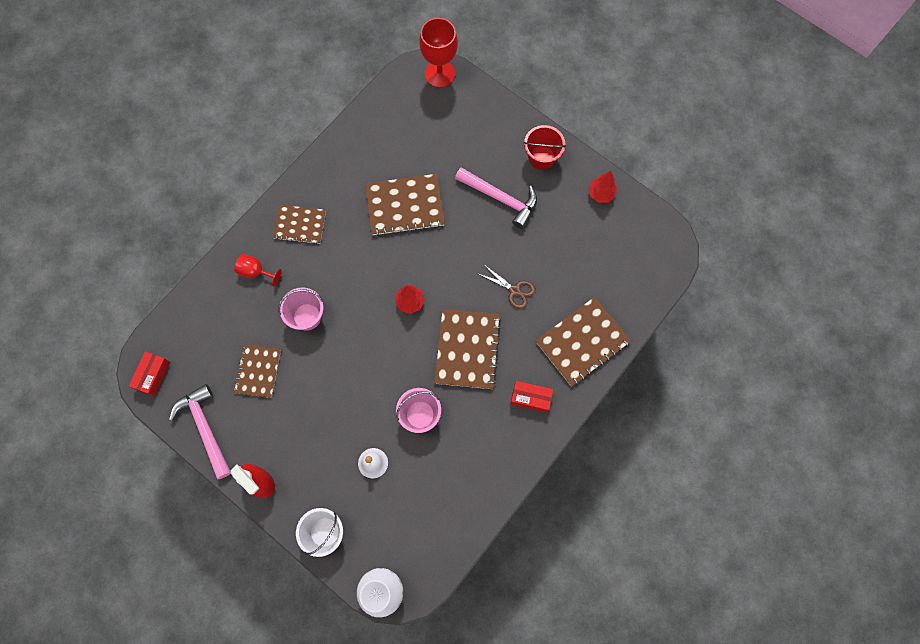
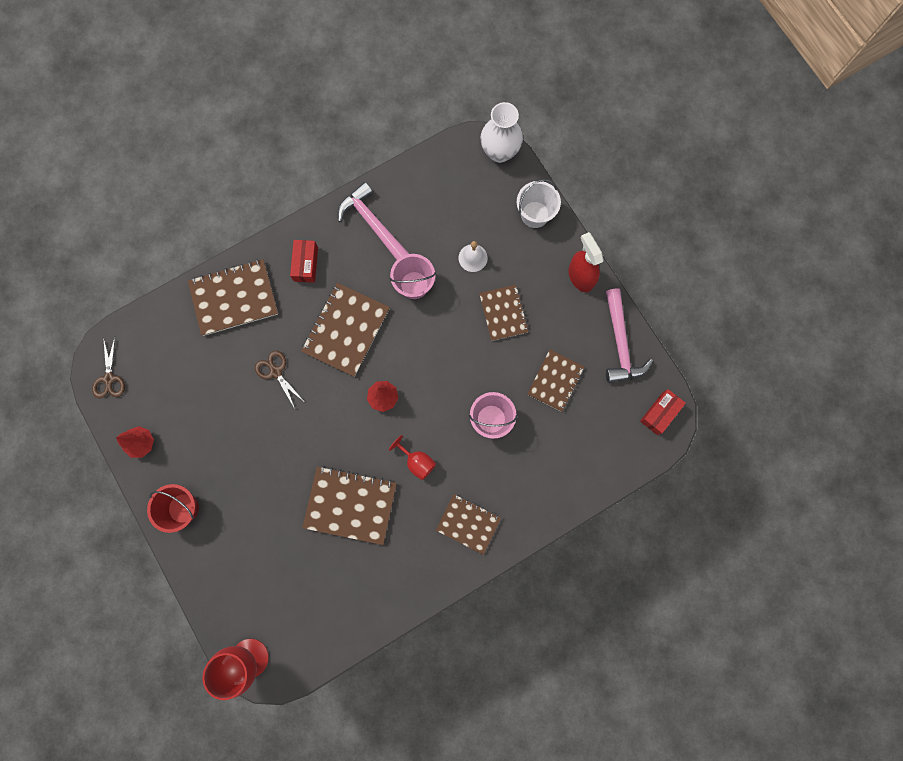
camera: 160 degrees left, 5 degrees up
(255, 272) = (529, 487): red goblet -> red goblet (417, 461)
(325, 418) = (503, 313): none -> brown notebook
(500, 198) = (247, 476): pink hammer -> pink hammer (373, 224)
(530, 398) = (306, 264): red box -> red box turned 60 degrees clockwise
(656, 234) = (109, 378): none -> brown scissors

